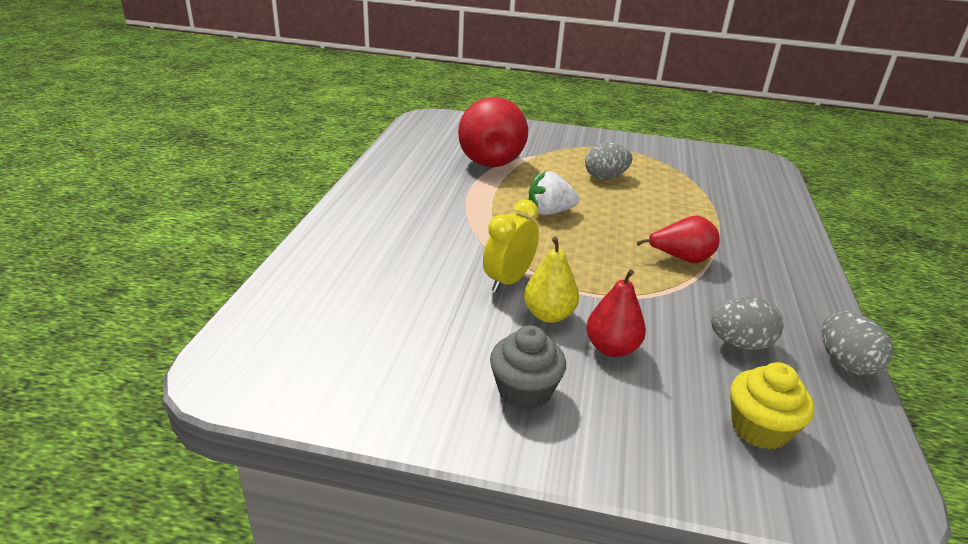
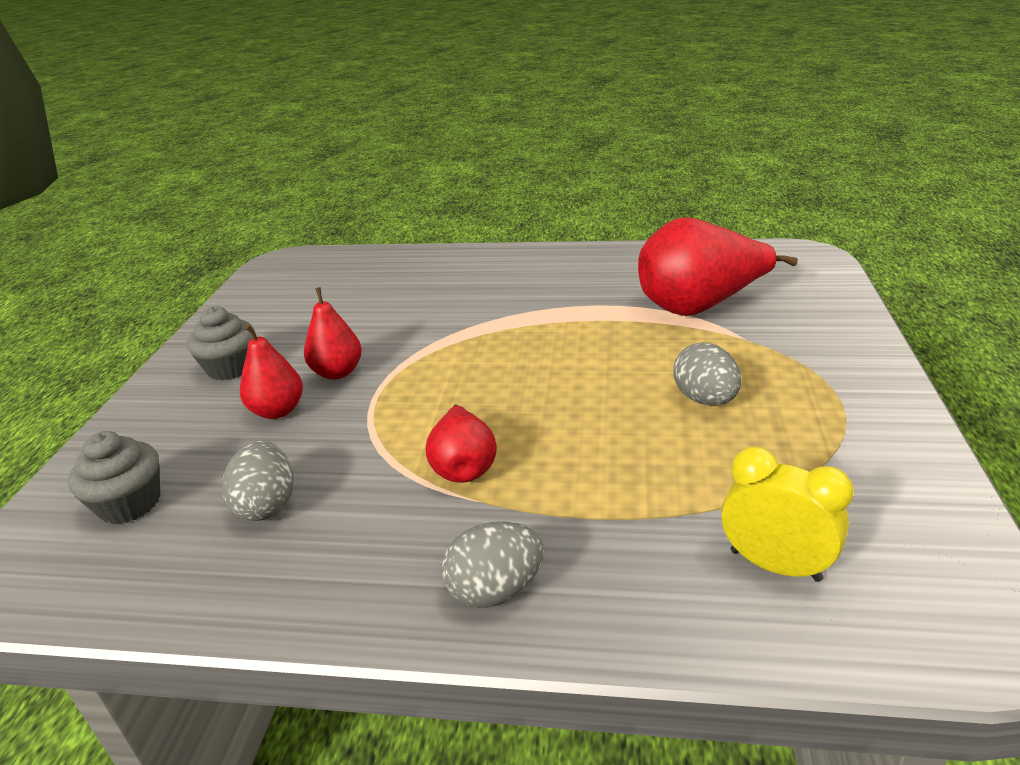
camera: 90 degrees right, 0 degrees up
(508, 280) = (399, 346): yellow clock -> yellow clock (775, 565)
(548, 315) = (337, 372): yellow pear -> red pear
(549, 212) = (562, 359): white strawberry -> none
(759, 428) = (130, 503): yellow cupcake -> grey cupcake
(845, 363) = (206, 605): grey egg -> grey egg (495, 590)

